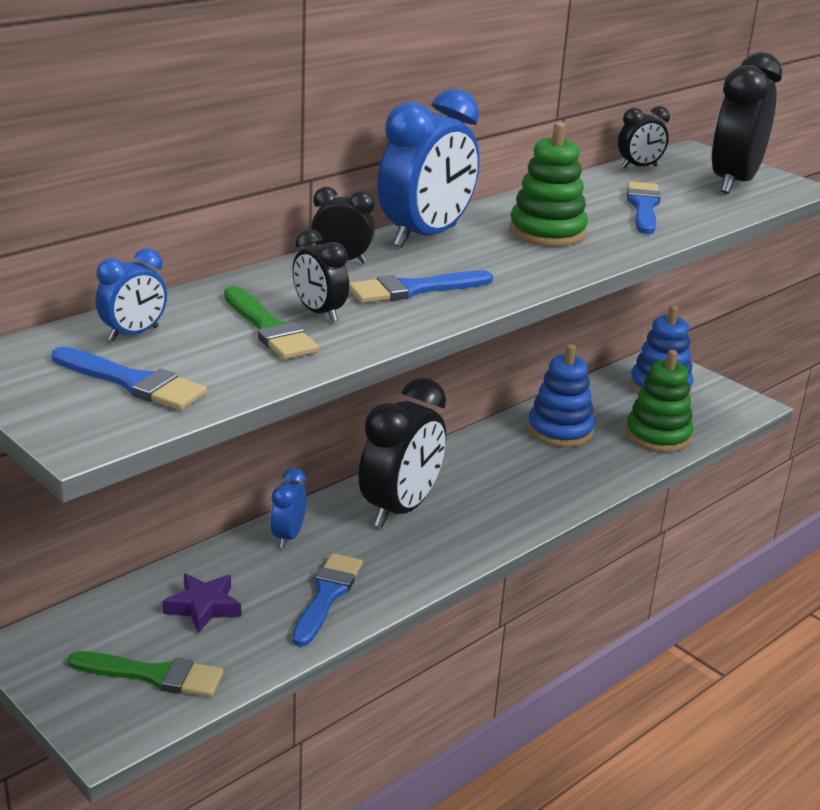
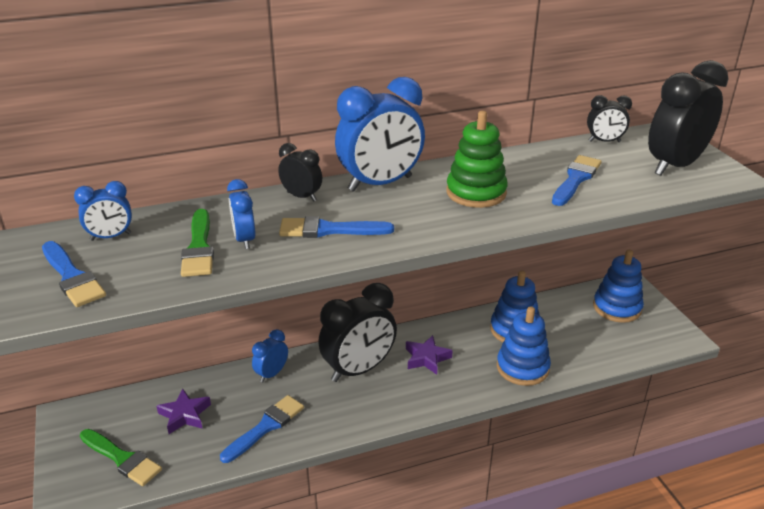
camera: 25 degrees right, 5 degrees up
(319, 313) = (244, 240): black clock -> blue clock
(476, 480) = (426, 358): none -> purple star
(597, 468) = (522, 367): none -> blue stacking toy
(658, 436) = (588, 350): green stacking toy -> none

